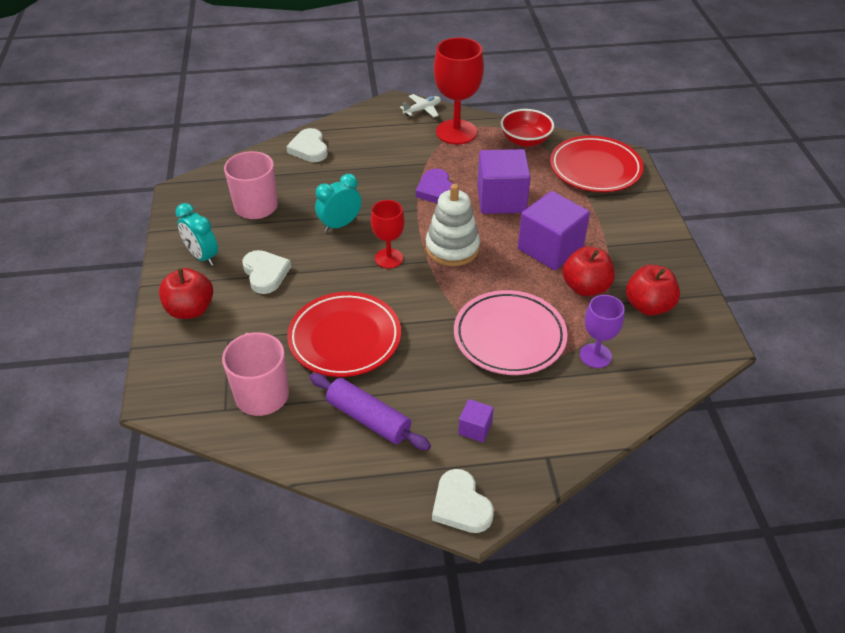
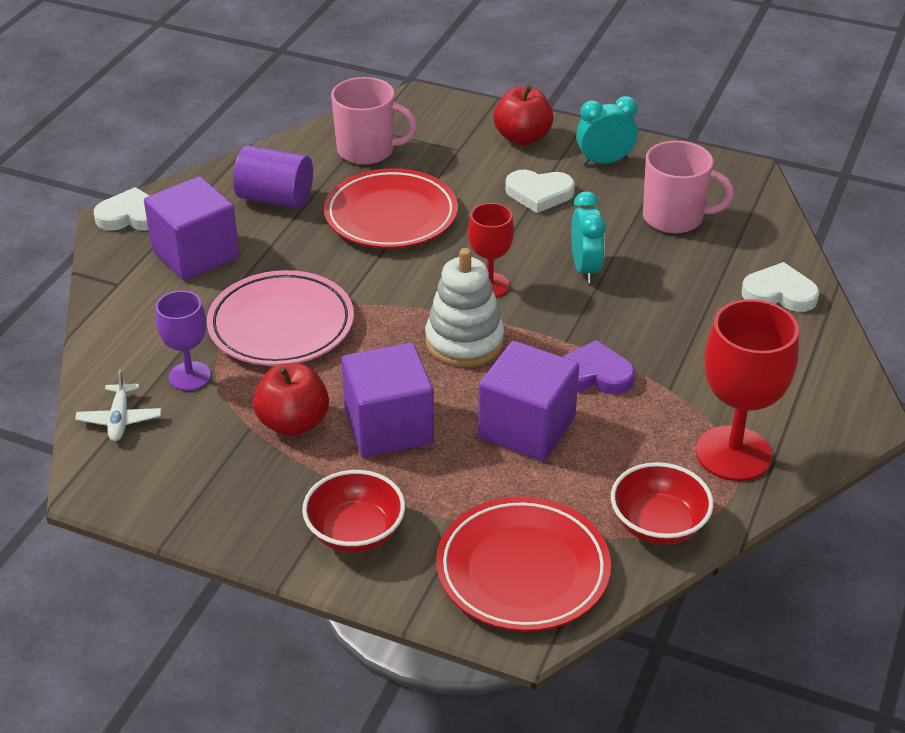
camera: 120 degrees right, 5 degrees down
(368, 419) = (275, 198): purple rolling pin -> purple cylinder
(422, 110) = (825, 442): white plane -> white plane (120, 419)
(475, 428) = (195, 254): purple cube -> purple cube, size x2.18
(632, 228) = (355, 532): none -> red bowl
(648, 306) = (211, 462): red apple -> none

